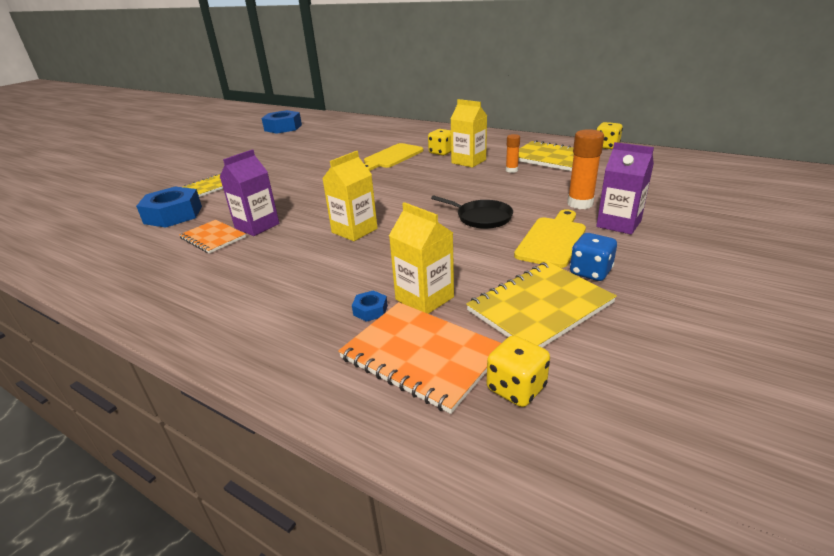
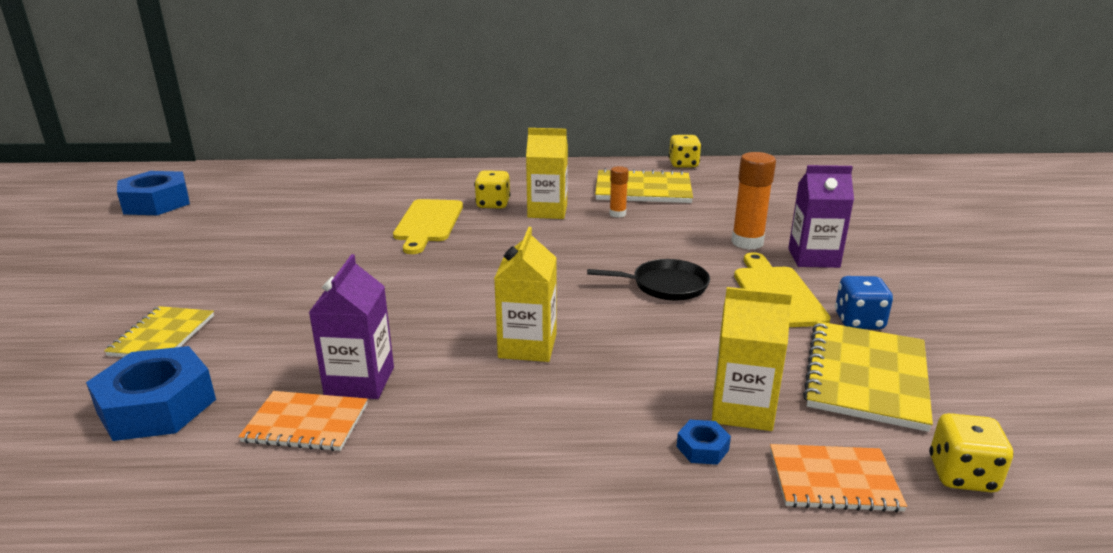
camera: 35 degrees left, 5 degrees down
(421, 355) = (833, 480): orange notebook -> orange notebook, size x0.63

